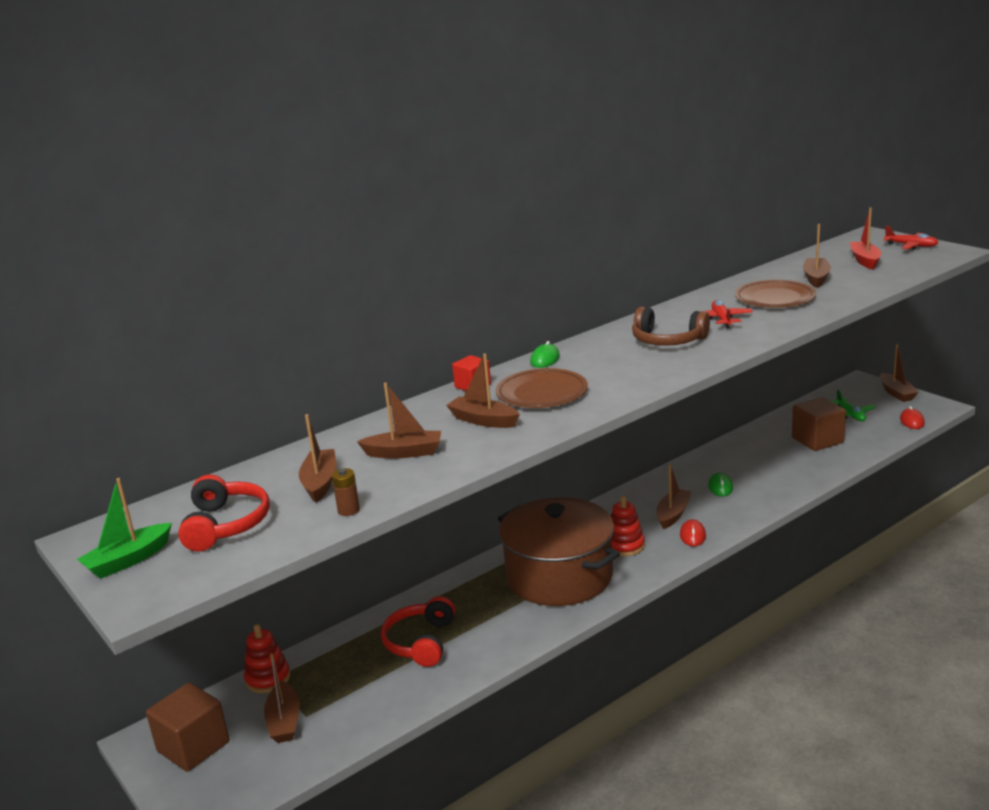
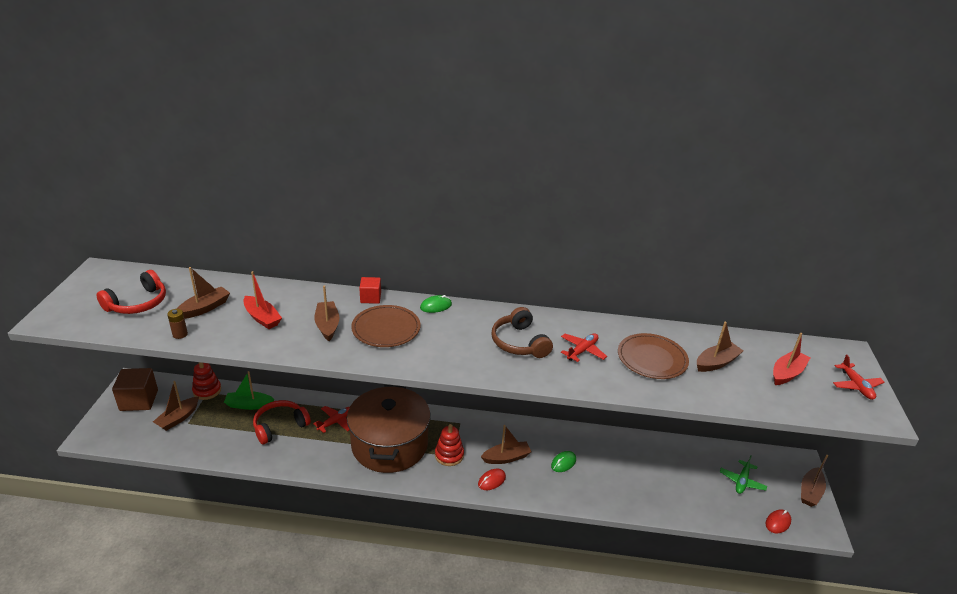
camera: 40 degrees right, 10 degrees up
(128, 560) = (84, 294): green boat -> green boat (249, 405)
(404, 453) = (262, 318): brown boat -> red boat
(472, 599) = (335, 422): none -> red plane
(817, 440) = (683, 481): brown cube -> none

